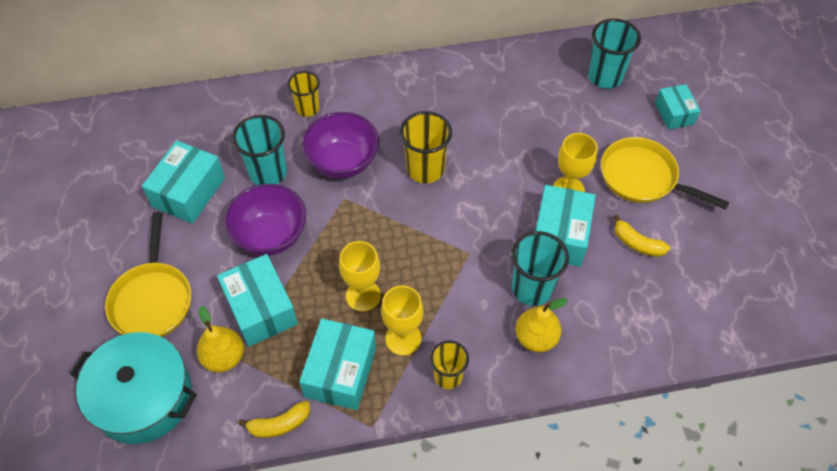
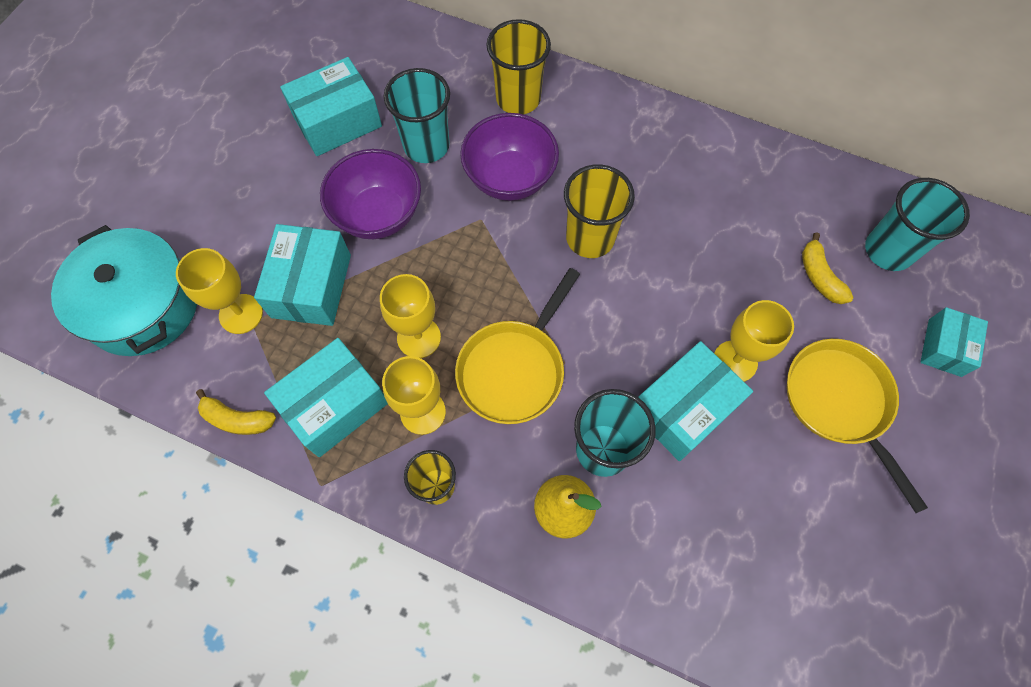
camera: 35 degrees right, 10 degrees up
(152, 299) = (224, 212): yellow pan -> yellow pan (514, 369)
(224, 357) = (241, 314): yellow pear -> yellow goblet
(307, 108) = (518, 99): yellow cup -> yellow cup, size x1.53
(637, 243) = (769, 478): yellow banana -> yellow banana (819, 276)

